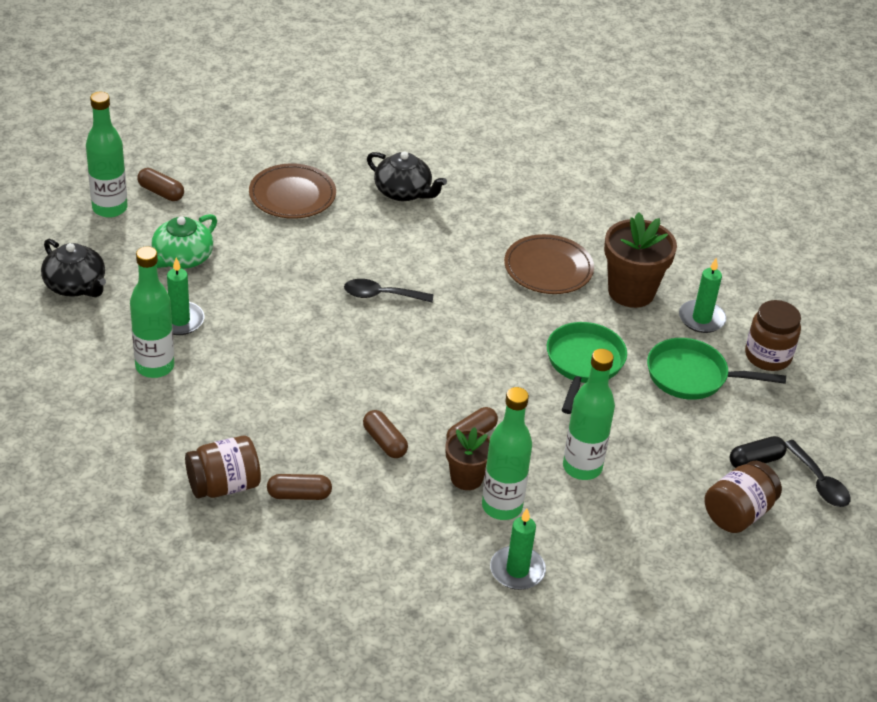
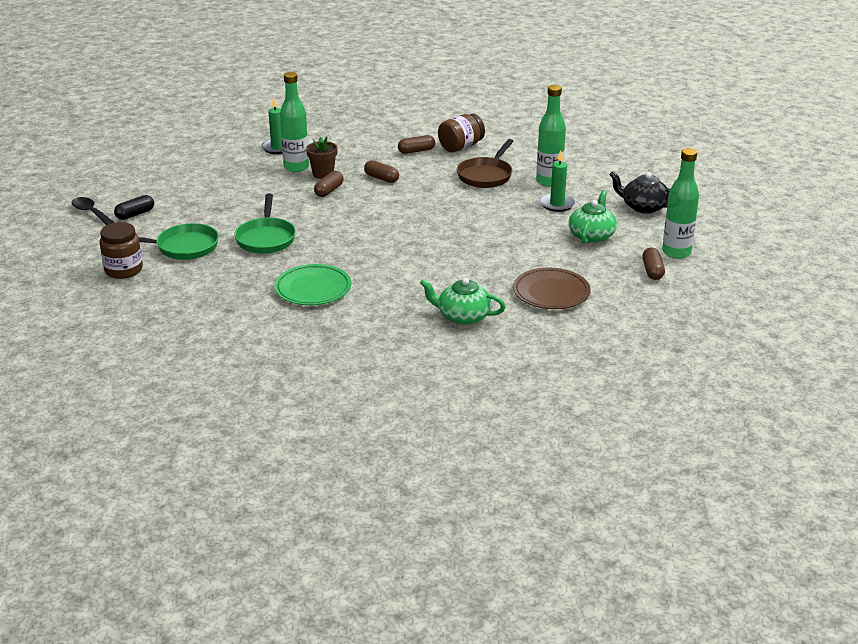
camera: 165 degrees right, 10 degrees down
(161, 192) = (652, 271): brown capsule -> brown capsule turned 75 degrees clockwise
(232, 405) = (486, 175): none -> brown pan
(381, 295) = (432, 245): black spoon -> none
(403, 192) = (463, 316): black teapot -> green teapot
(548, 268) = (313, 289): brown plate -> green plate
(582, 467) = (252, 191): green bottle -> none
(631, 292) = (240, 288): brown flower pot -> none
(701, 319) = (178, 282): green candle -> none
(738, 513) = (147, 190): brown jar -> none

